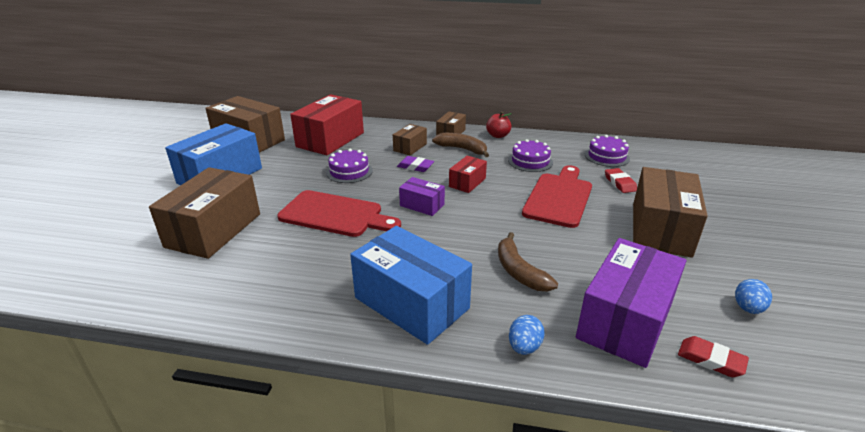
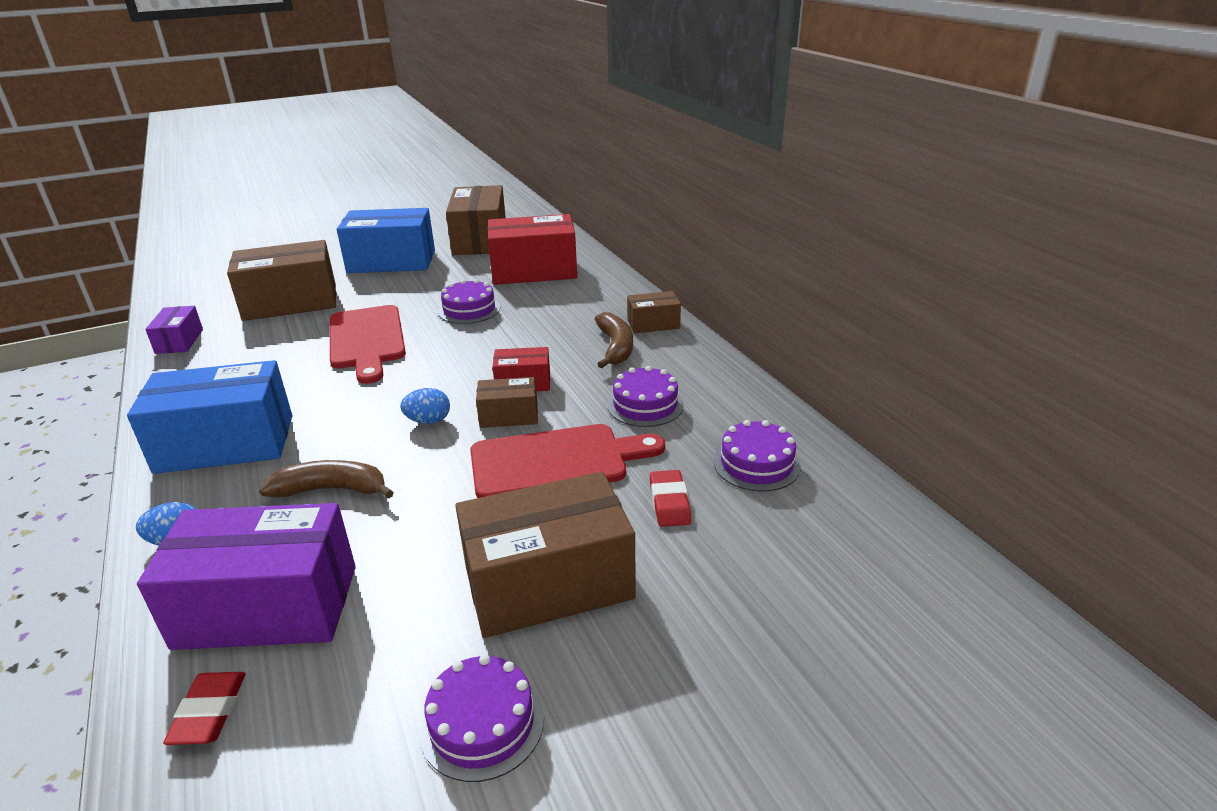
camera: 55 degrees right, 0 degrees up
(410, 147) = (575, 316): brown box -> brown box (509, 415)
(411, 303) = (225, 443): blue box -> blue box turned 75 degrees clockwise
(415, 167) = (526, 338): purple eraser -> none
(422, 205) = (434, 376): purple box -> purple box (179, 341)
(498, 135) = (696, 355): red apple -> none
(519, 271) = (331, 490): brown banana -> brown banana turned 60 degrees clockwise
(620, 183) = (669, 502): red eraser -> red eraser turned 45 degrees counterclockwise
(748, 308) = (366, 734): blue egg -> blue egg (428, 421)
(751, 274) = (482, 723): none -> purple cake

